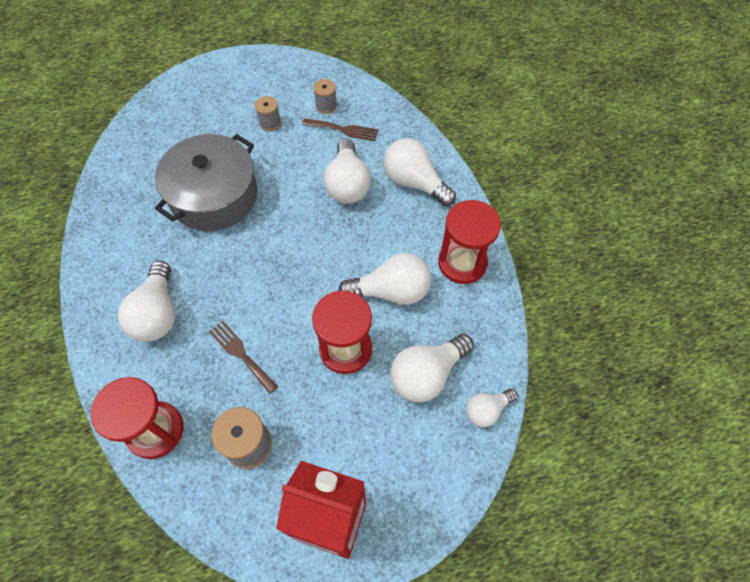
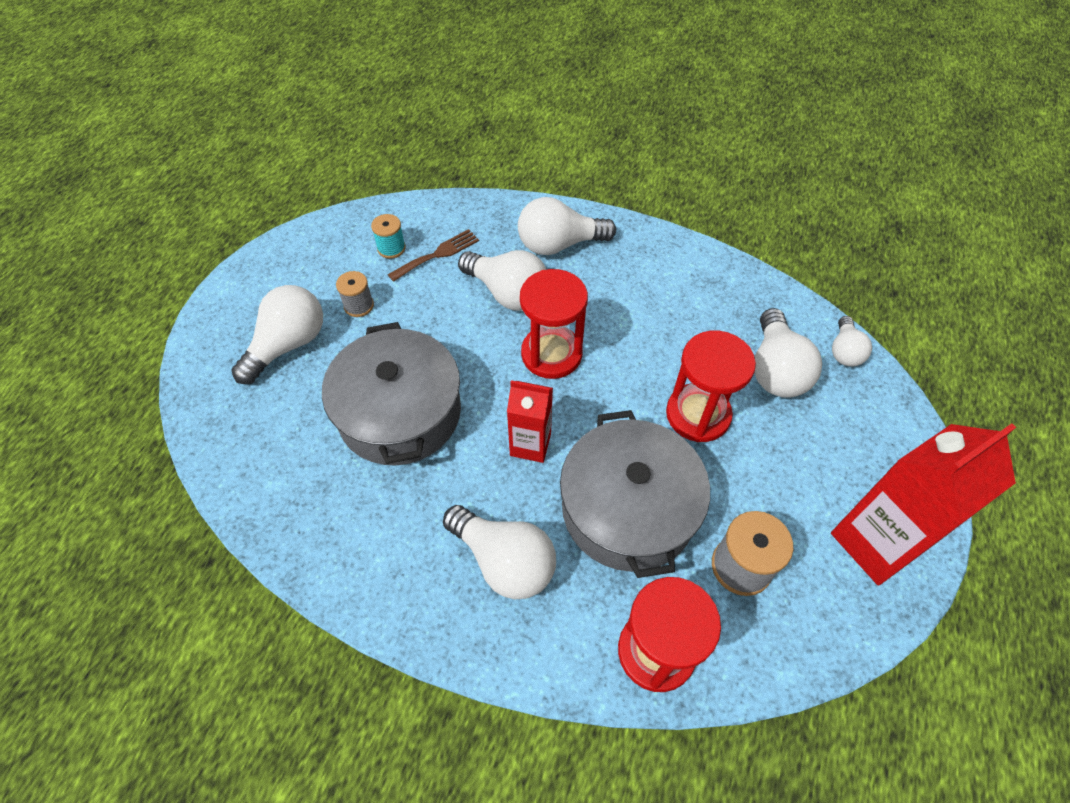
camera: 50 degrees left, 5 degrees down
(241, 354) = (628, 509): brown fork -> grey pot
(245, 273) = (530, 444): none -> red carton
(326, 106) = (391, 248): grey spool -> turquoise spool
(391, 291) = (664, 339): white light bulb -> white light bulb (288, 344)
(462, 263) = (680, 269): red hourglass -> red hourglass (551, 354)

